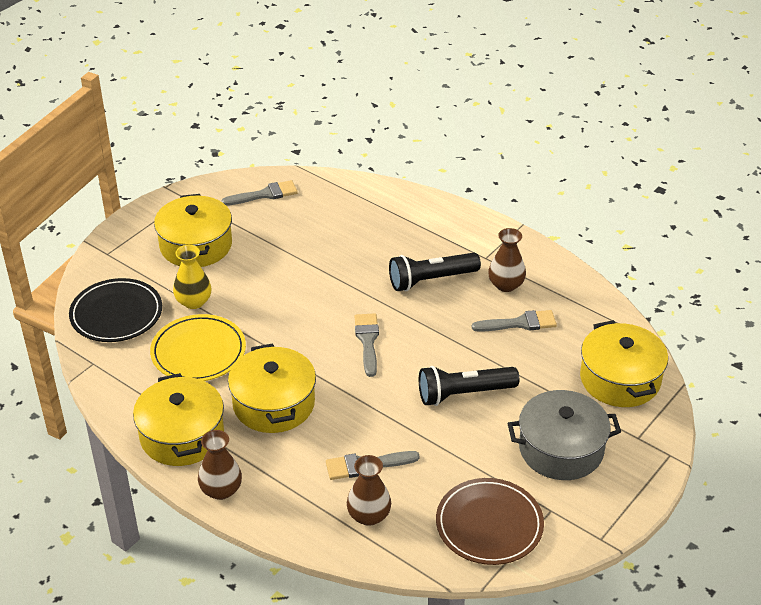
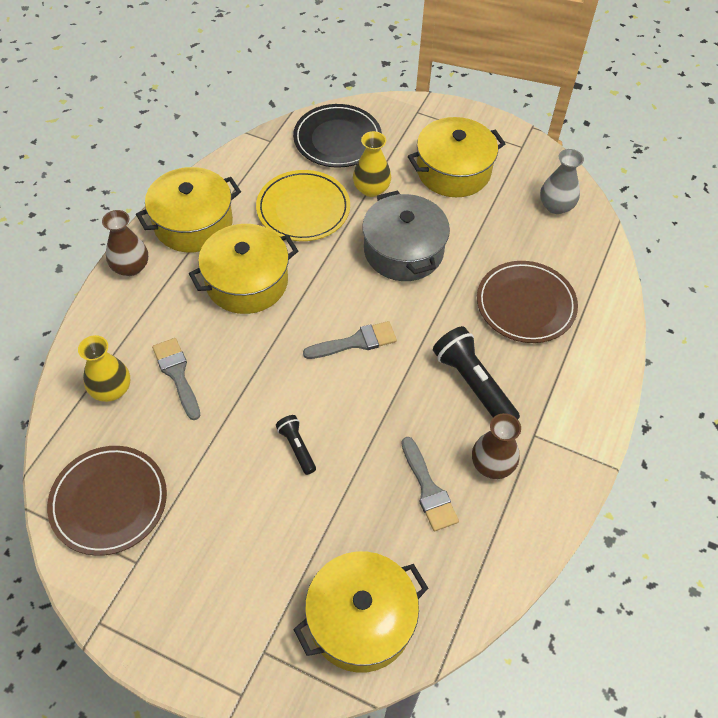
camera: 75 degrees right, 15 degrees up
(264, 194) = (556, 206): grey brush -> grey vase
(362, 235) = (525, 304): none -> brown plate
(369, 515) = (111, 389): brown vase -> yellow vase
(464, 394) = (297, 447): black flashlight -> black flashlight, size x0.54
(561, 449) = (229, 562): grey pot -> grey pot (403, 251)

